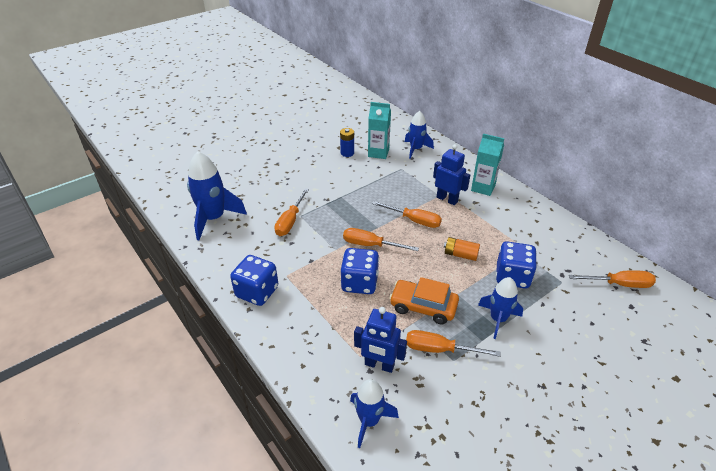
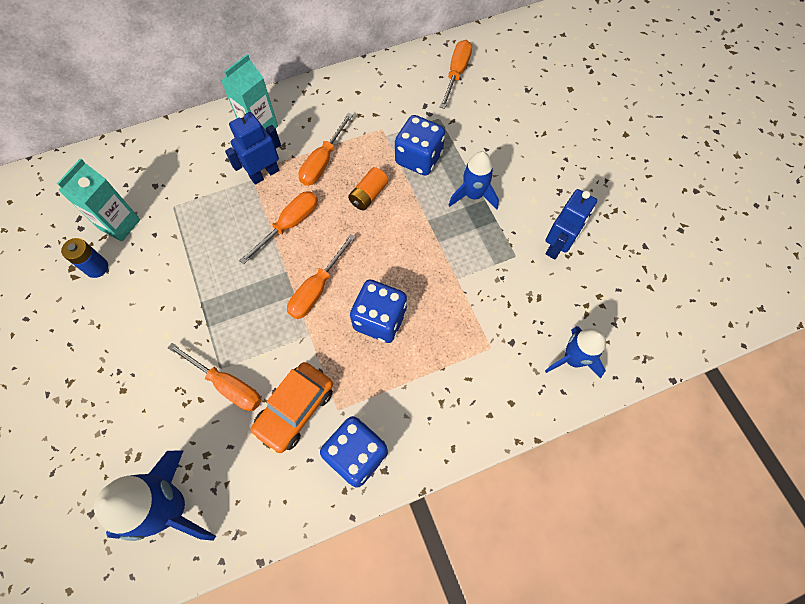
camera: 75 degrees left, 25 degrees up
(379, 365) = (507, 330): blue robot -> blue robot (557, 246)
(416, 149) = (137, 174): blue rocket -> none
(423, 307) = (437, 261): orange car -> orange car (295, 409)
(439, 349) = (499, 264): orange screwdriver -> orange screwdriver (323, 162)

